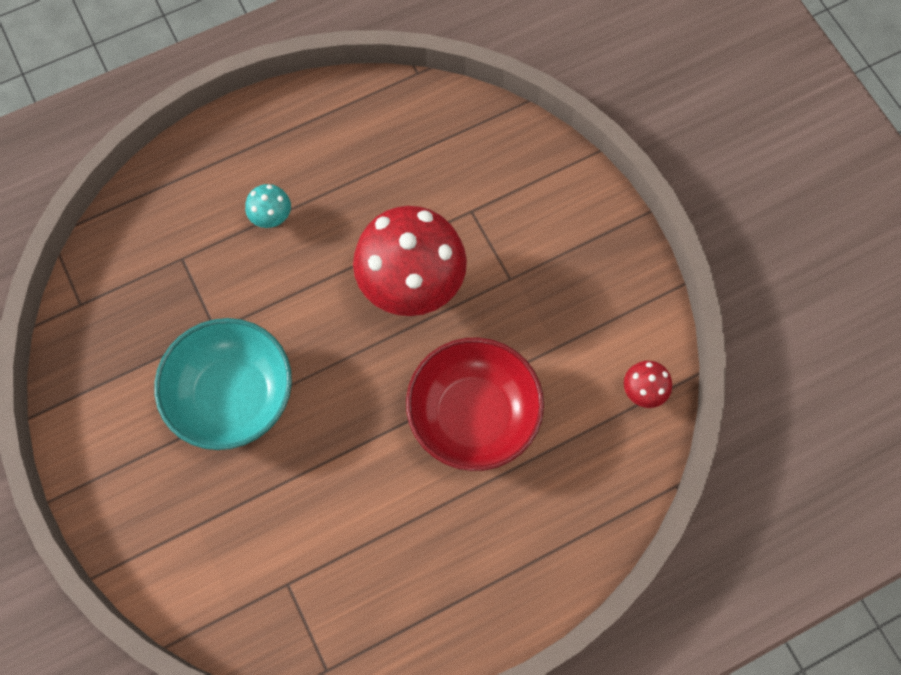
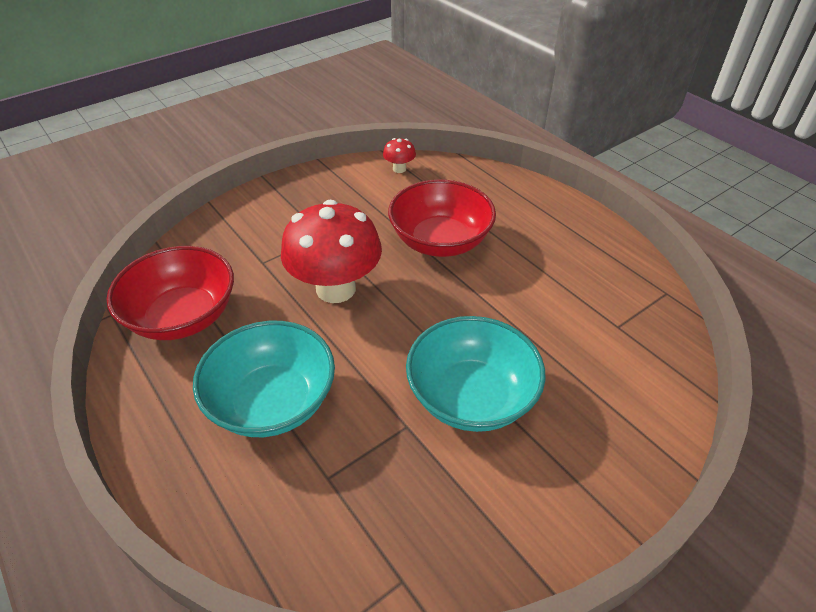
camera: 100 degrees left, 25 degrees down
(272, 217) = (272, 401): turquoise mushroom -> turquoise bowl
(400, 136) = (183, 316): none -> red bowl

